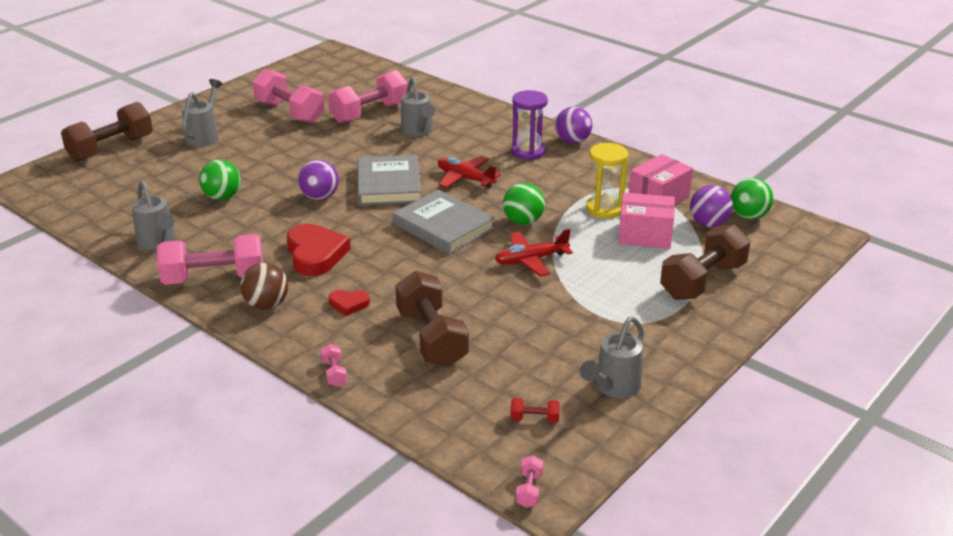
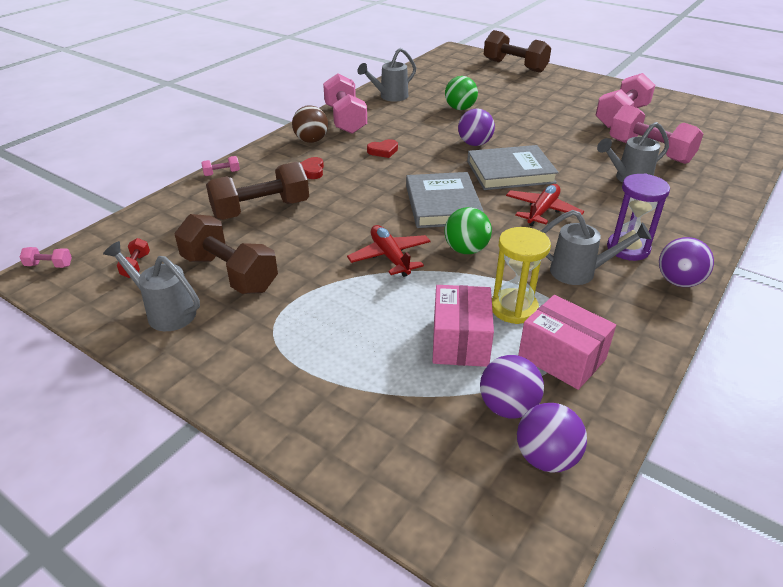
camera: 85 degrees right, 5 degrees up
(205, 136) = (554, 91): grey watering can -> grey watering can (581, 272)
(315, 254) = (383, 151): red heart -> red heart, size x0.52
(443, 226) = (442, 204): grey book -> grey book turned 45 degrees counterclockwise
(703, 281) = (359, 391): brown dumbbell -> brown dumbbell (229, 273)
(748, 216) = (546, 458): green ball -> purple ball

